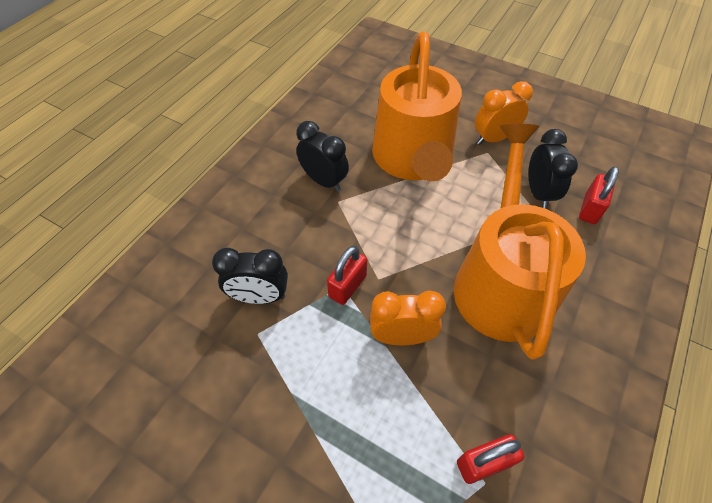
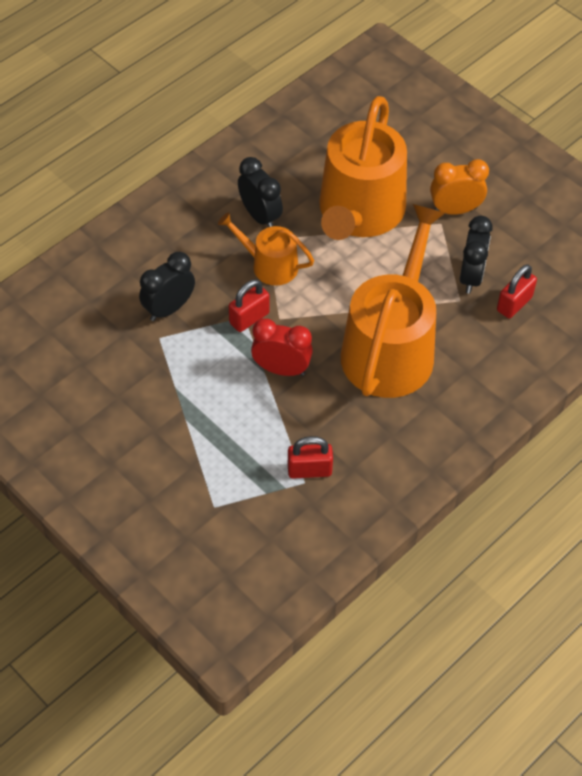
camera: 15 degrees right, 0 degrees up
(259, 296) = (169, 308): black clock -> black clock turned 120 degrees clockwise
(348, 225) = (269, 265): none -> orange watering can
(402, 336) = (281, 369): orange clock -> red clock

